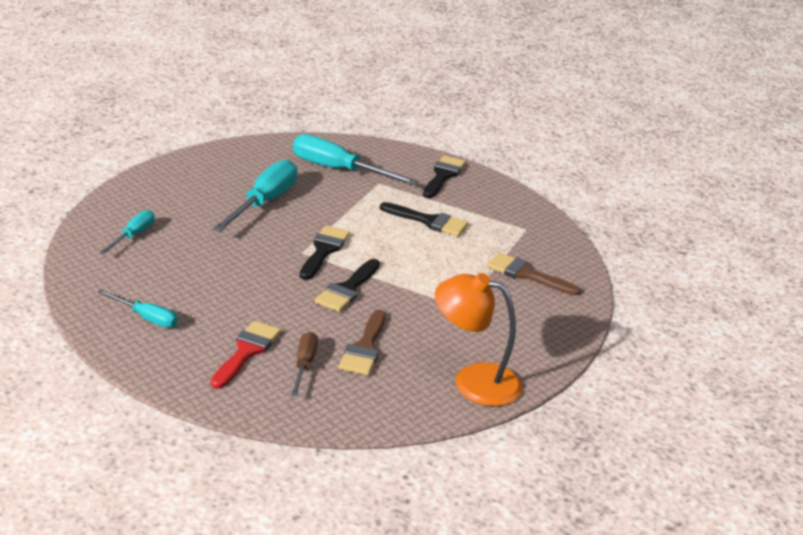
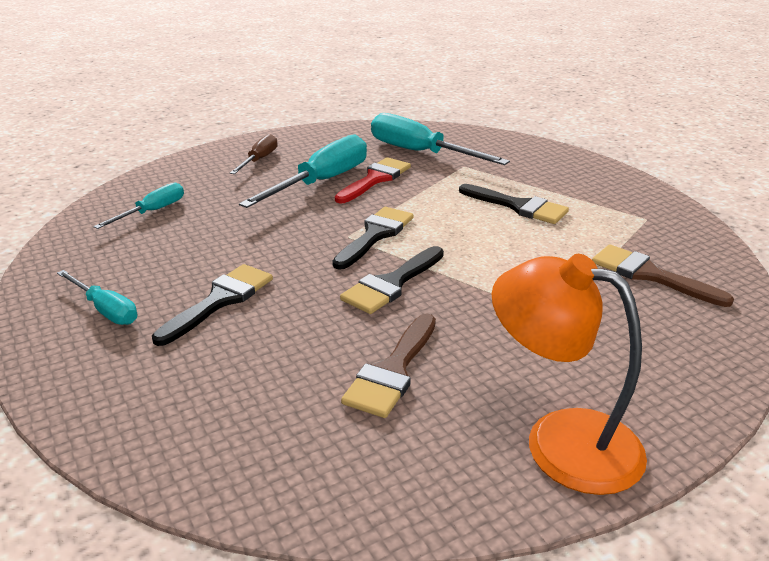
camera: 15 degrees right, 0 degrees up
(246, 352) = (215, 366): red brush -> red brush (375, 179)
(304, 365) = (292, 393): brown screwdriver -> brown screwdriver (259, 160)
(443, 175) = (542, 160): black brush -> black brush (220, 300)

